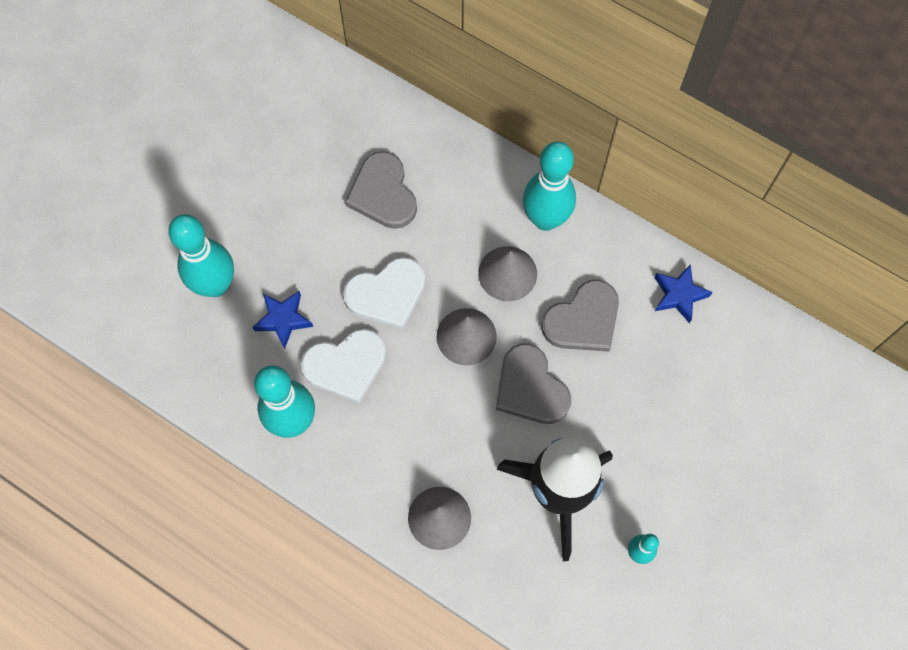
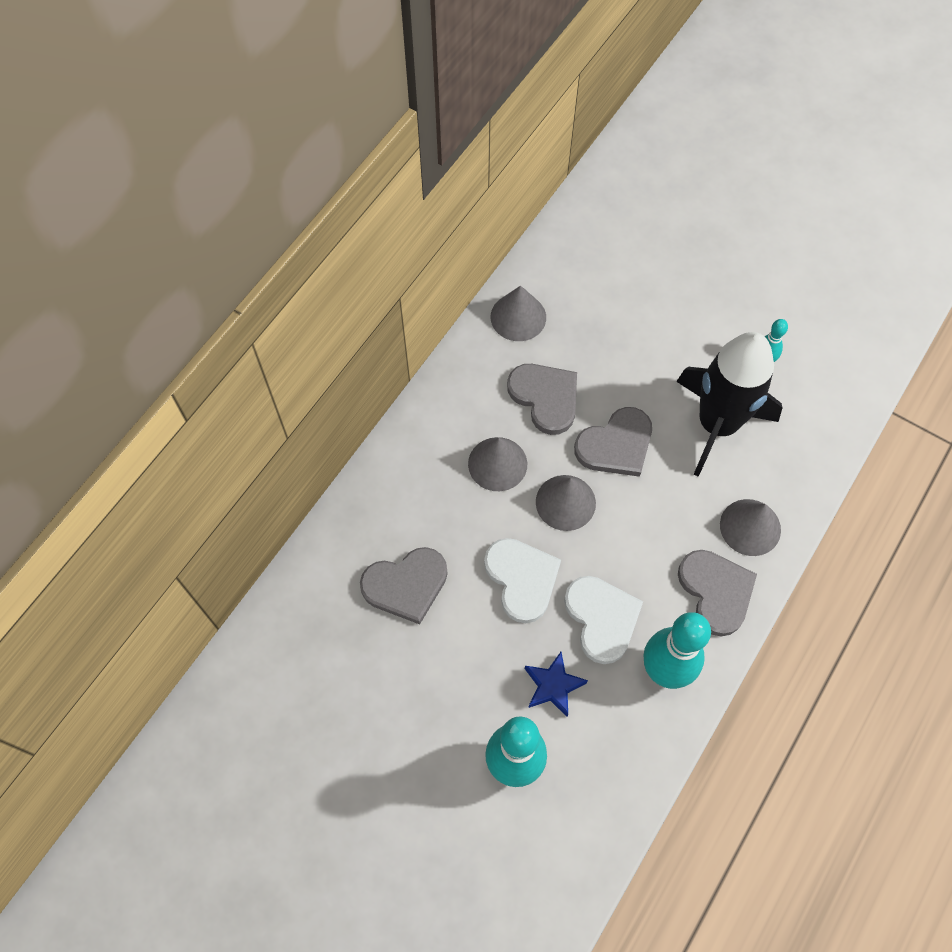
camera: 90 degrees left, 5 degrees down
(370, 476) = (716, 592): none -> grey heart
(545, 219) = (438, 428): turquoise bowling pin -> none
(679, 295) = (518, 317): blue star -> grey cone

